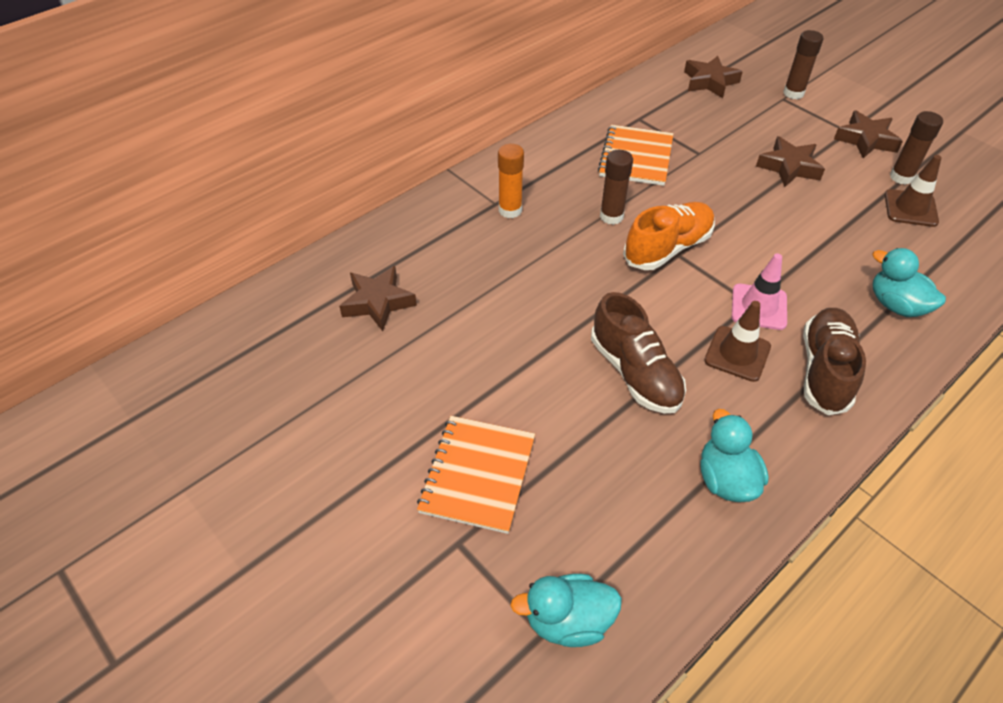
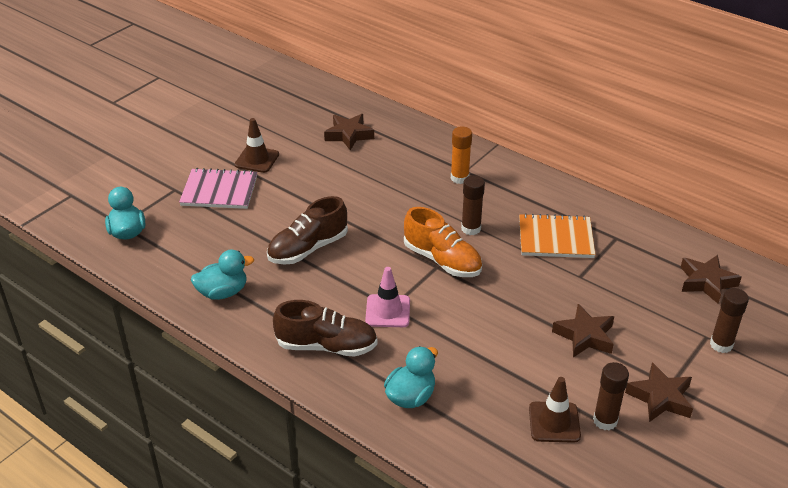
camera: 80 degrees right, 10 degrees down
(478, 475) = (219, 191): orange notebook -> pink notebook
(737, 354) = (335, 298): brown traffic cone -> brown traffic cone (257, 159)

